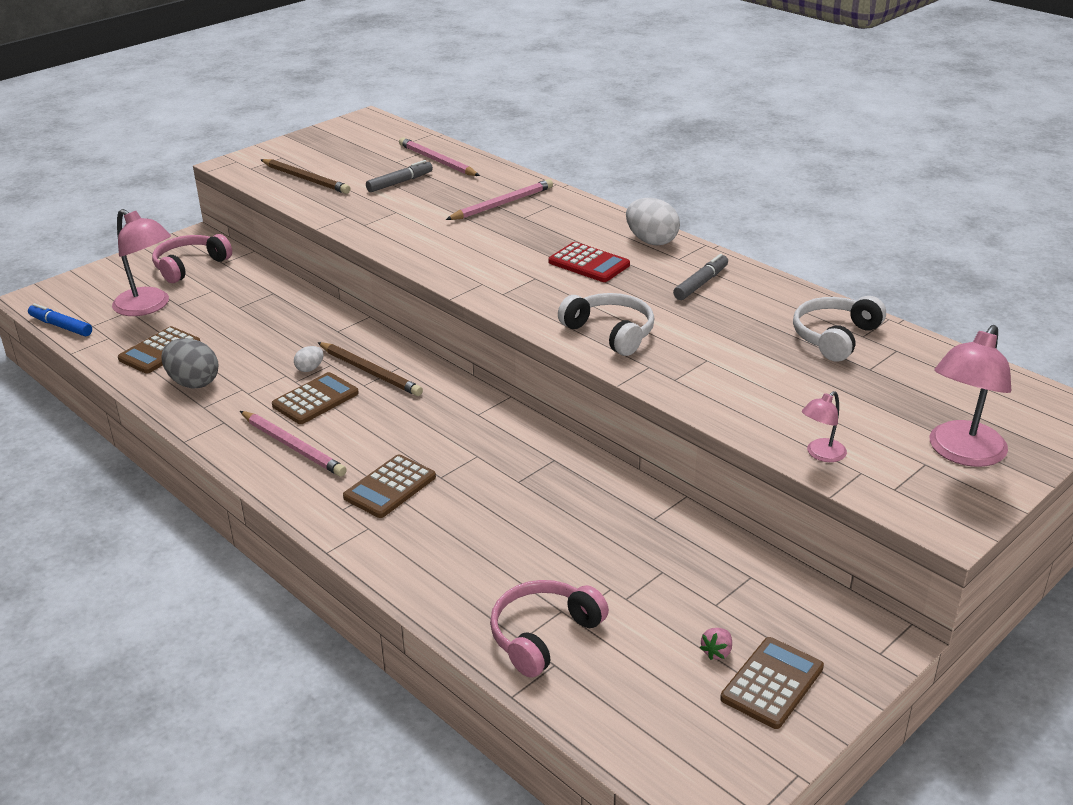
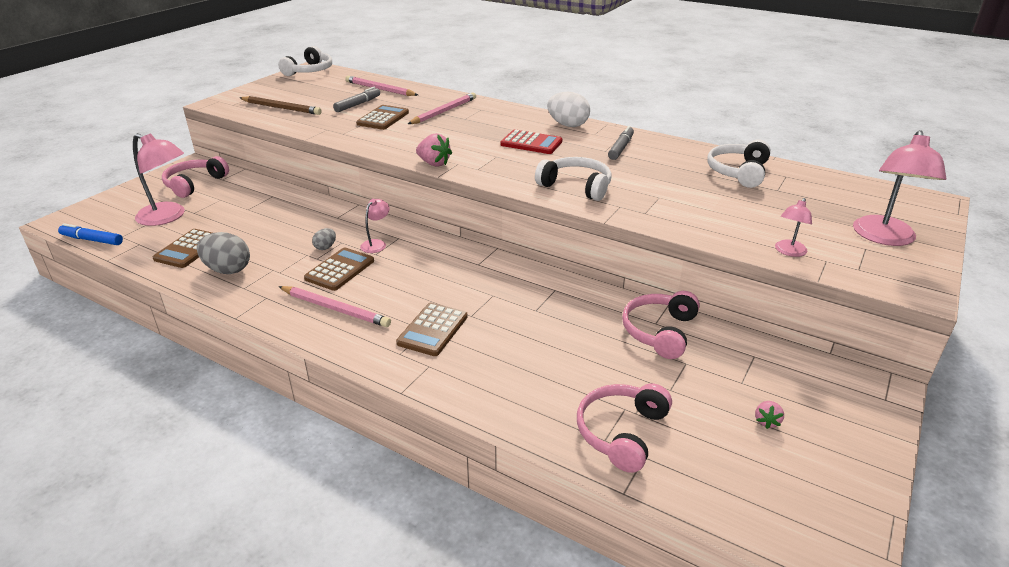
camera: 15 degrees left, 0 degrees up
(310, 369) = (325, 247): white egg -> grey egg
(361, 123) = (309, 71): none -> white headphones
(370, 372) = (376, 244): brown pencil -> pink lamp
(453, 280) = (434, 163): none -> pink strawberry
(652, 530) = (659, 331): none -> pink headphones
(772, 683) = (824, 439): brown calculator -> brown calculator (383, 118)

